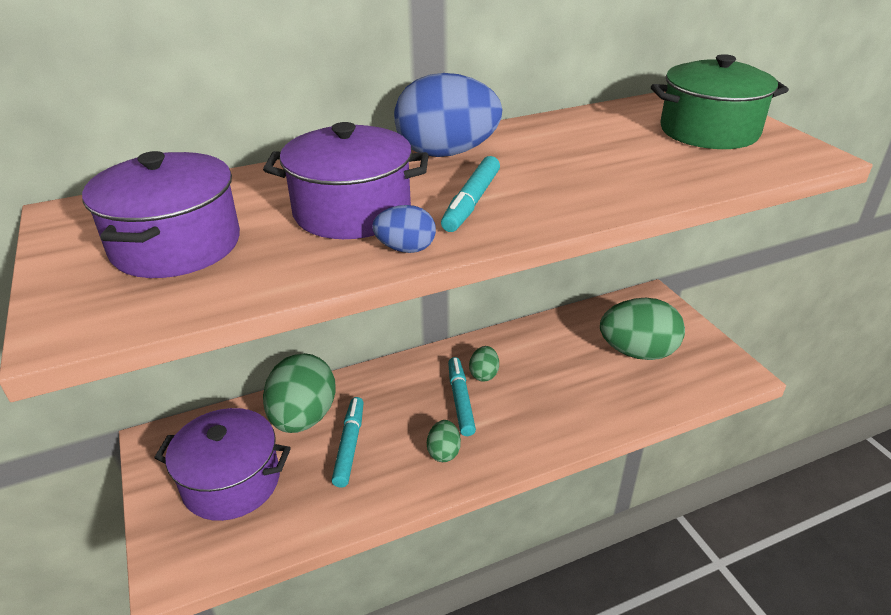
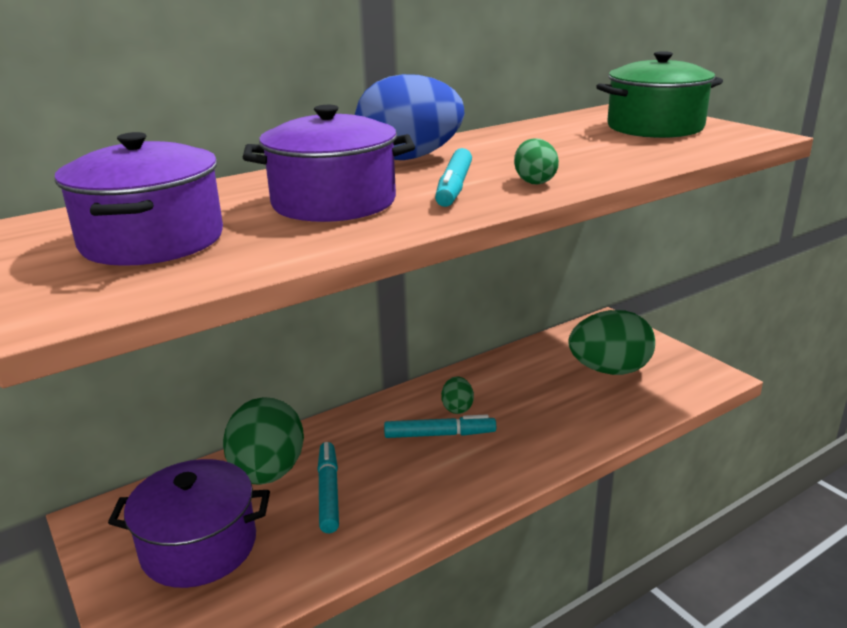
camera: 10 degrees left, 10 degrees down
(406, 249) = (405, 223): blue egg -> none
(444, 452) = (436, 484): green egg -> green egg (534, 182)
(460, 400) = (439, 435): turquoise marker -> turquoise marker turned 105 degrees clockwise

